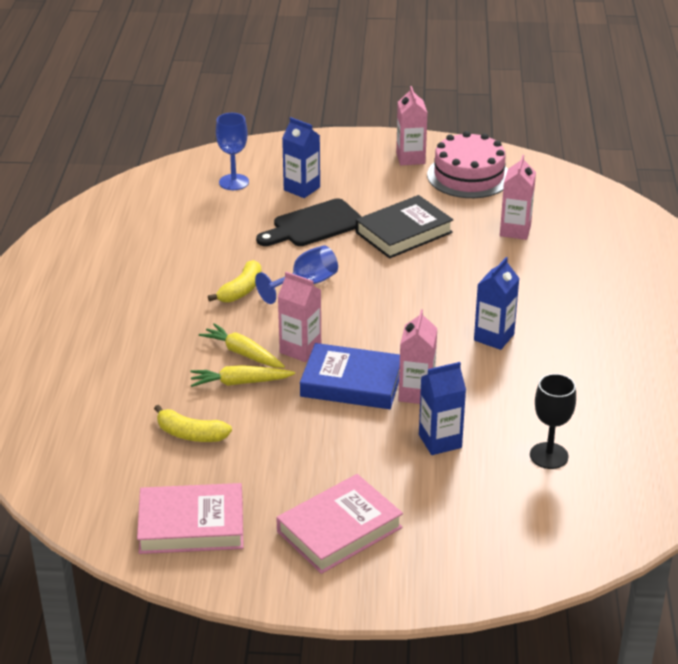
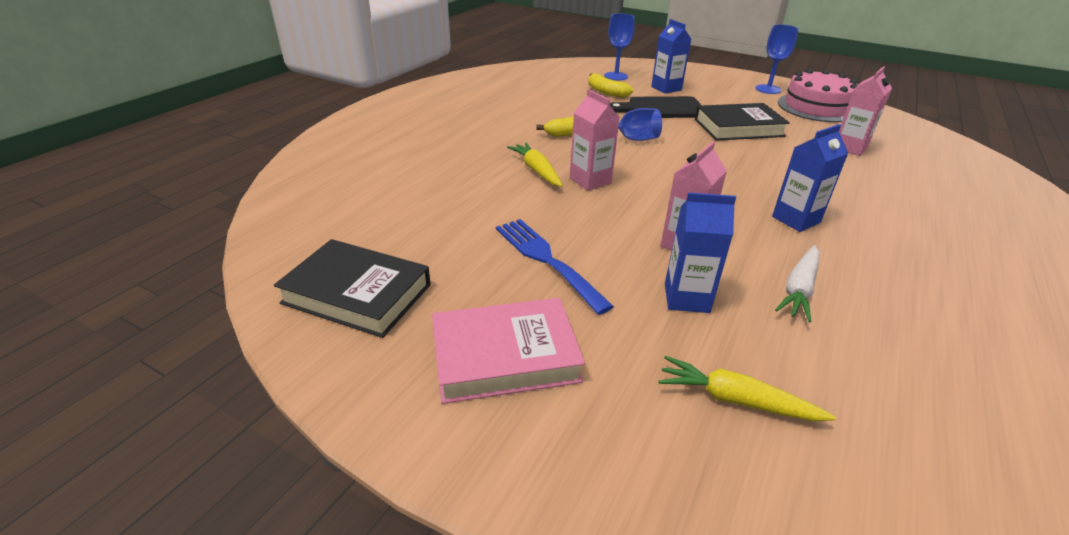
camera: 25 degrees right, 0 degrees up
(190, 434) = (436, 215): yellow banana -> yellow banana (606, 92)
(191, 525) = (357, 294): pink book -> black book
(240, 382) = (516, 190): yellow carrot -> yellow carrot (736, 400)
(316, 445) = (546, 260): none -> blue fork
(351, 383) = (621, 218): blue book -> none
(410, 158) = (768, 89): pink carton -> blue goblet
(516, 405) = (799, 289): none -> white carrot
(549, 456) = (825, 359): black goblet -> none

